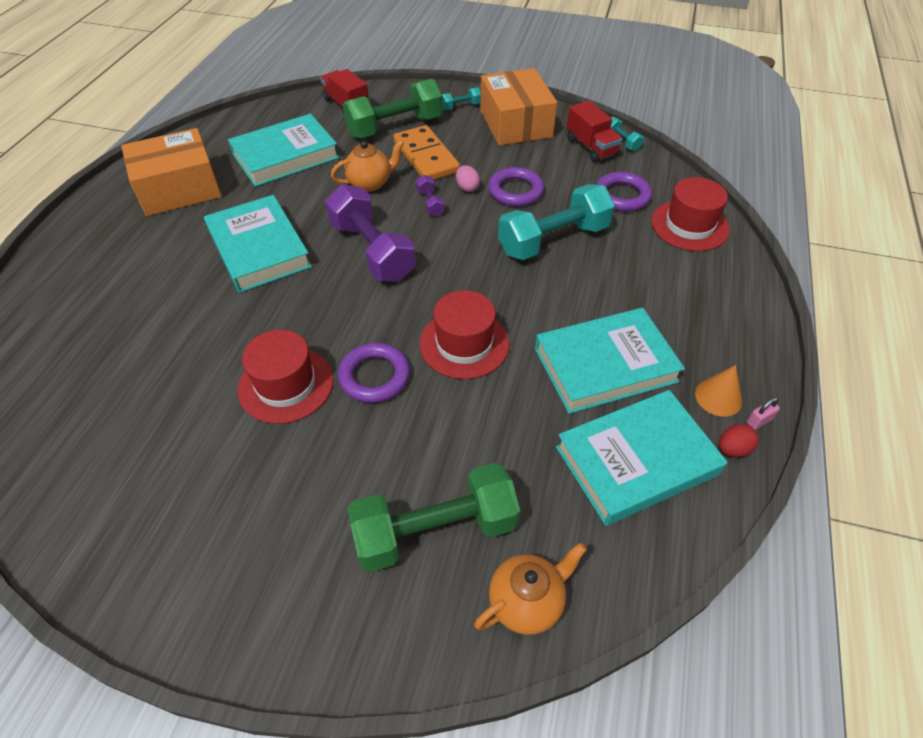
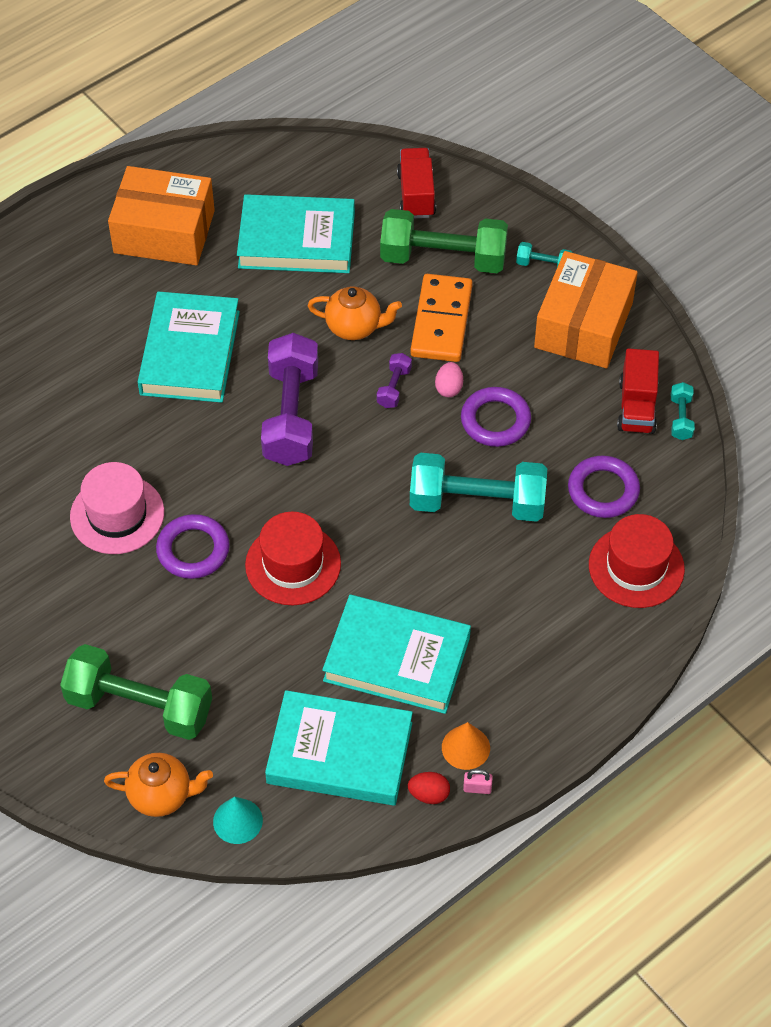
camera: 35 degrees right, 5 degrees up
(286, 384) = (117, 514): red hat -> pink hat
(614, 577) = (237, 821): none -> turquoise cone

